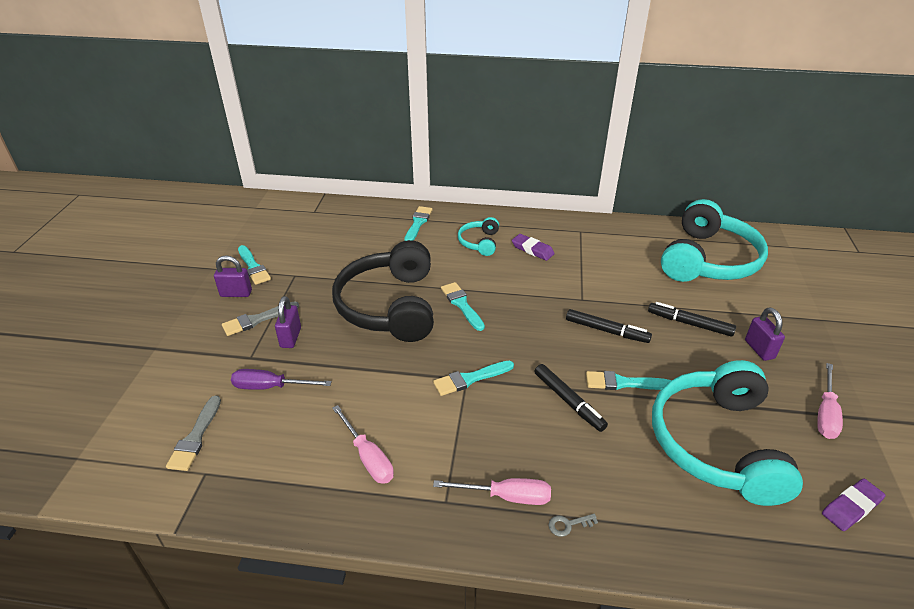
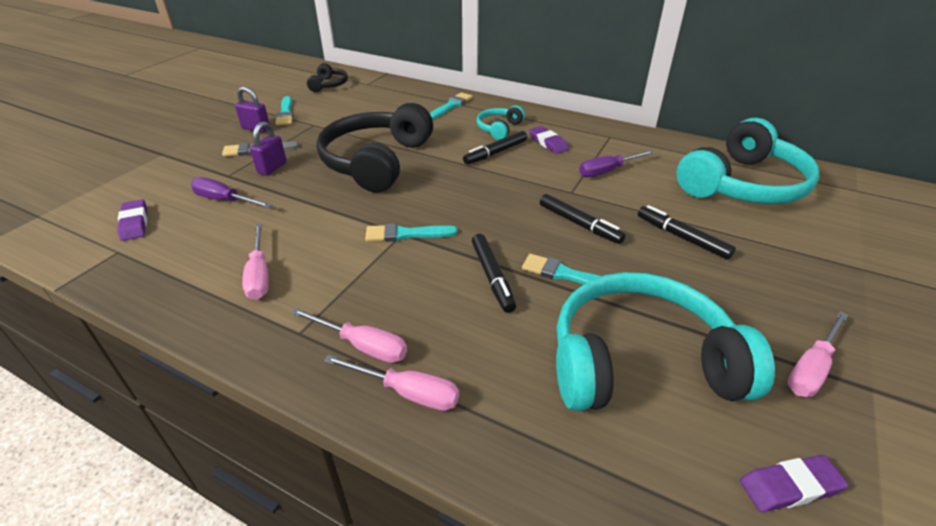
camera: 20 degrees right, 0 degrees up
(195, 437) = (134, 223): grey brush -> purple eraser
(274, 221) = (329, 85): none -> black headphones
(462, 304) = (444, 173): turquoise brush -> none
(493, 271) = (495, 153): none -> black marker
(568, 525) = (407, 392): grey key -> pink screwdriver
(599, 270) = (607, 171): none -> purple screwdriver
(716, 443) = (640, 361): turquoise headphones -> turquoise headphones turned 60 degrees clockwise
(759, 349) = (757, 280): purple padlock -> none

